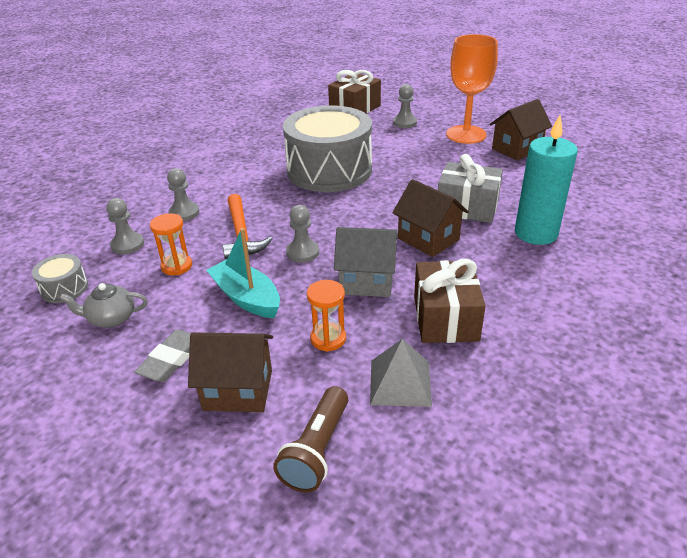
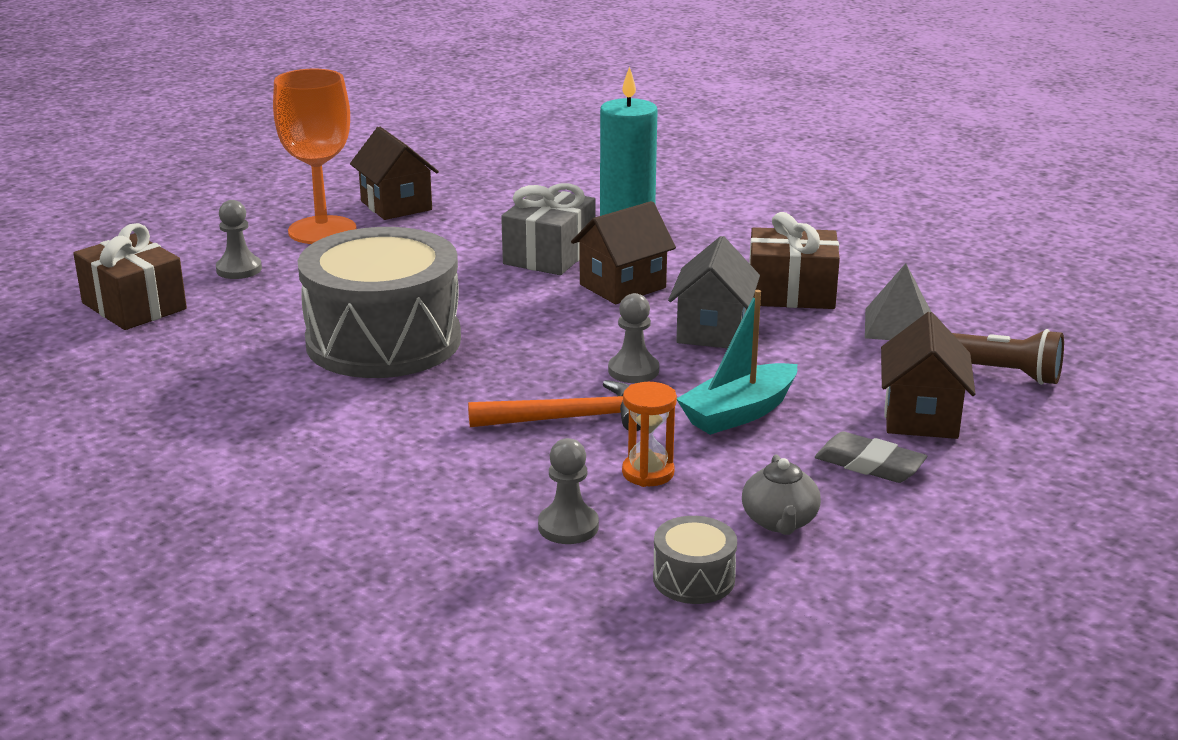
camera: 85 degrees left, 10 degrees down
(184, 213) = (475, 475): grey pawn -> none
(328, 339) = (827, 360): orange hourglass -> none

